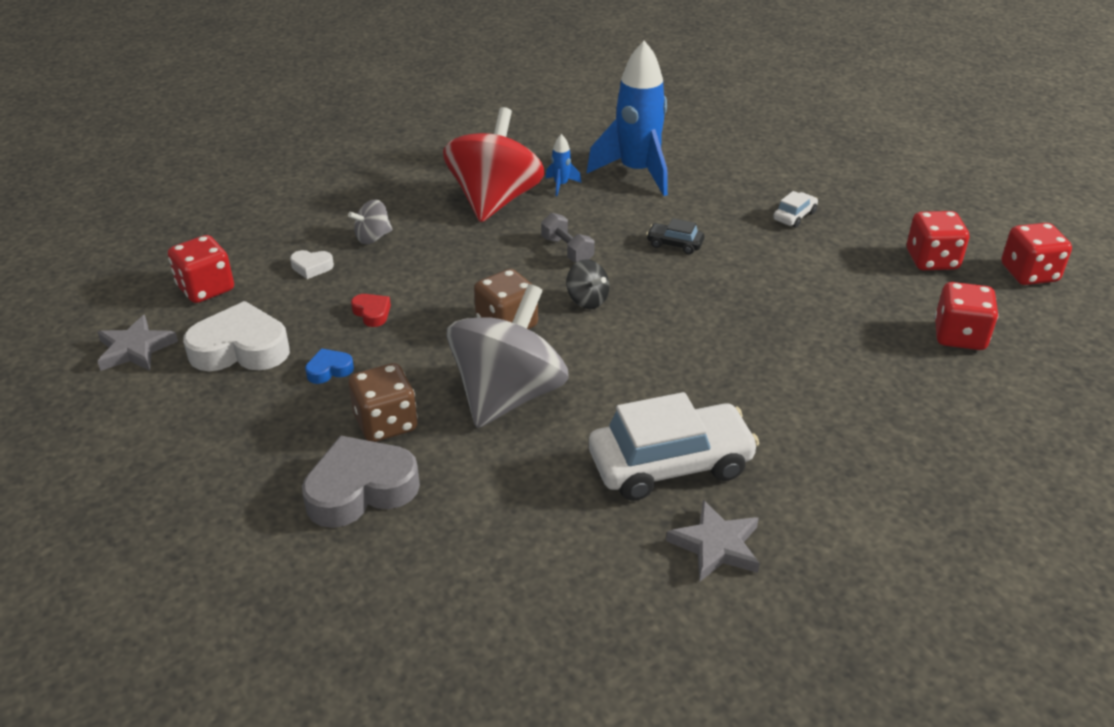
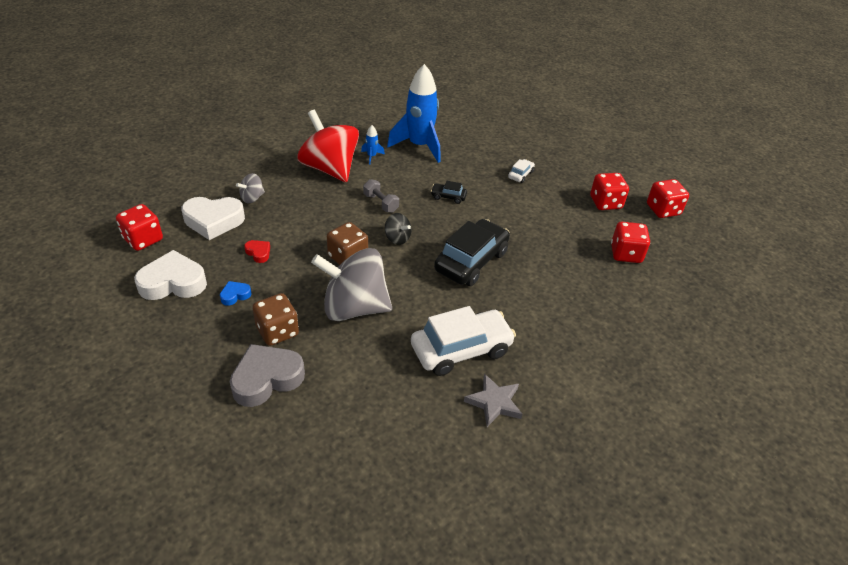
camera: 10 degrees left, 5 degrees up
(135, 349) = (100, 286): grey star -> none
(312, 267) = (213, 221): white heart -> white heart, size x2.14
(494, 201) = (330, 169): red spinning top -> red spinning top turned 45 degrees counterclockwise
(508, 395) = (354, 307): grey spinning top -> grey spinning top turned 105 degrees counterclockwise
(701, 337) = (471, 261): none -> black car

